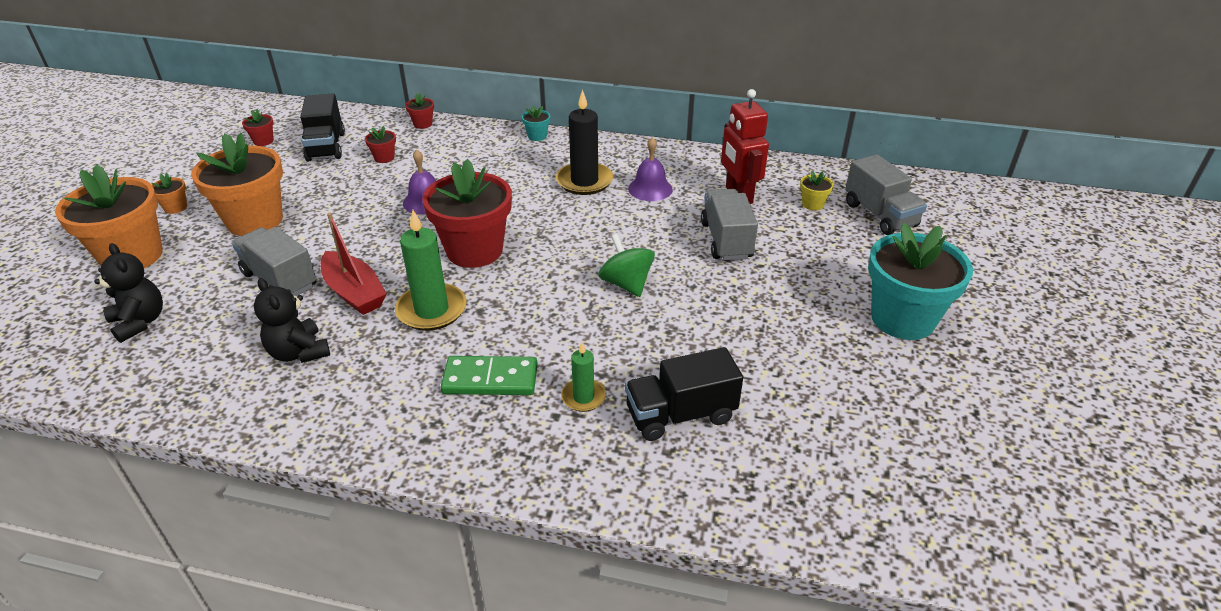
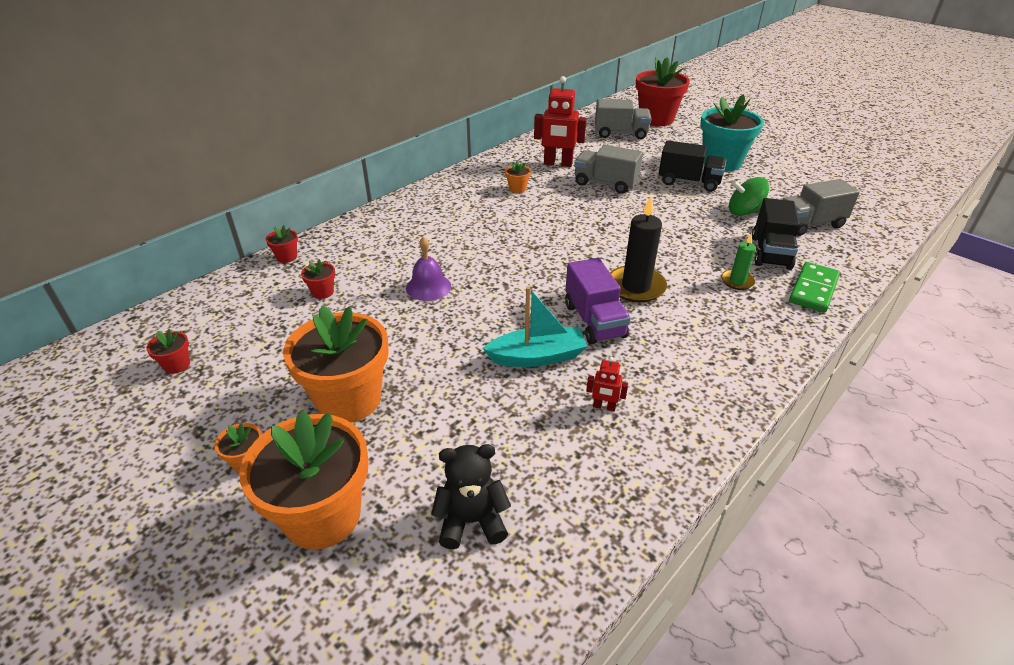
camera: 60 degrees left, 0 degrees up
(280, 280) = (478, 399): grey truck -> grey truck (809, 224)
(299, 352) = (604, 407): black teddy bear -> red robot
(326, 146) = (252, 323): black truck -> black truck (689, 182)
(354, 293) = (537, 356): red boat -> turquoise boat
(431, 310) = (594, 321): green candle -> purple truck
(474, 250) = (528, 281): red flower pot -> red flower pot (656, 119)
(490, 379) = (697, 314): green domino -> green domino (813, 289)
(537, 136) = (386, 209): turquoise flower pot -> none
(584, 181) = (479, 209): black candle -> black candle (636, 287)
(626, 284) = (625, 231): green spinning top -> green spinning top (744, 212)
(650, 189) = (517, 189): purple bell -> orange flower pot
(813, 204) = (591, 146): yellow flower pot -> none

